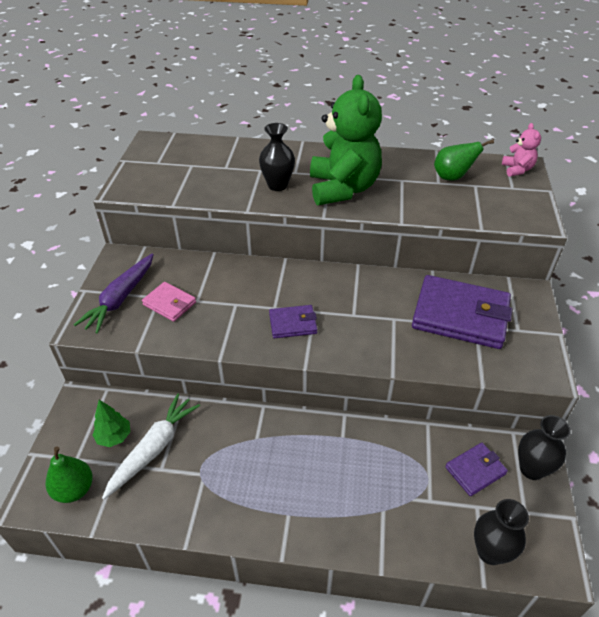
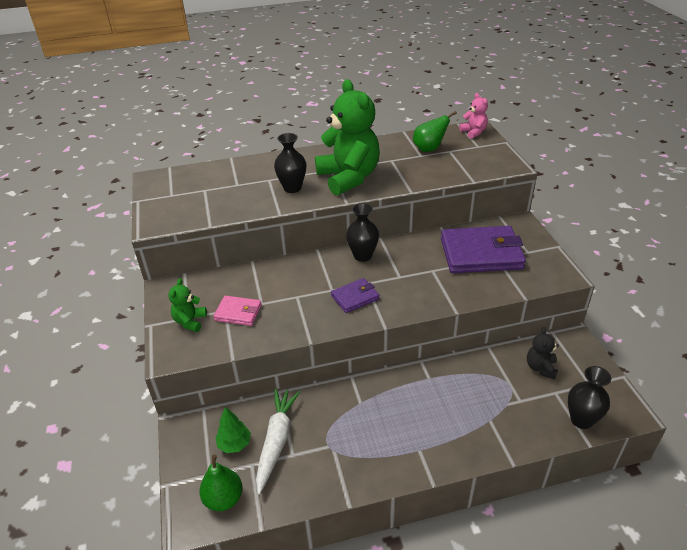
camera: 20 degrees left, 5 degrees down
(120, 298) = (190, 321): purple carrot -> green teddy bear
(475, 470) = (540, 368): purple wallet -> black teddy bear
(531, 469) = (578, 353): black vase -> black vase (362, 256)

